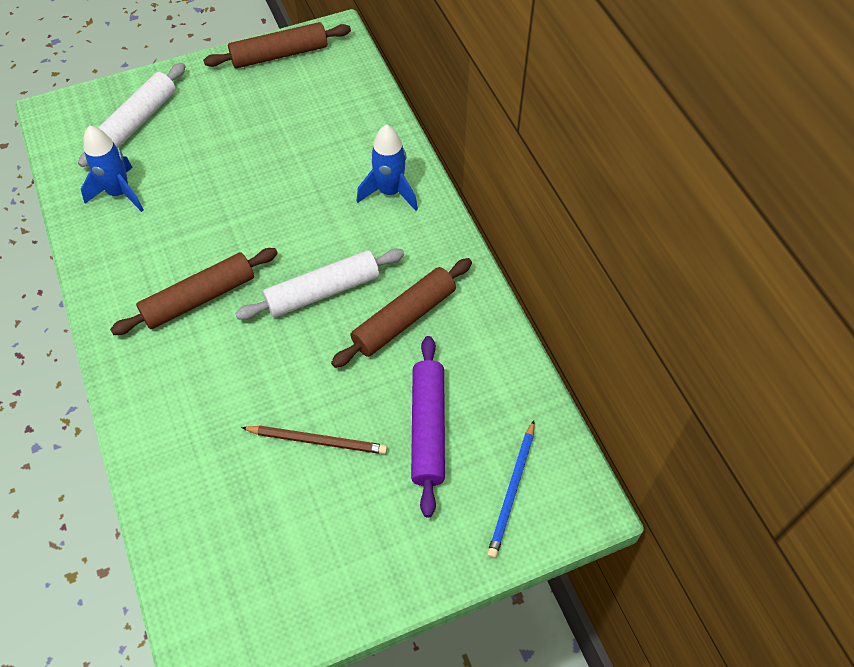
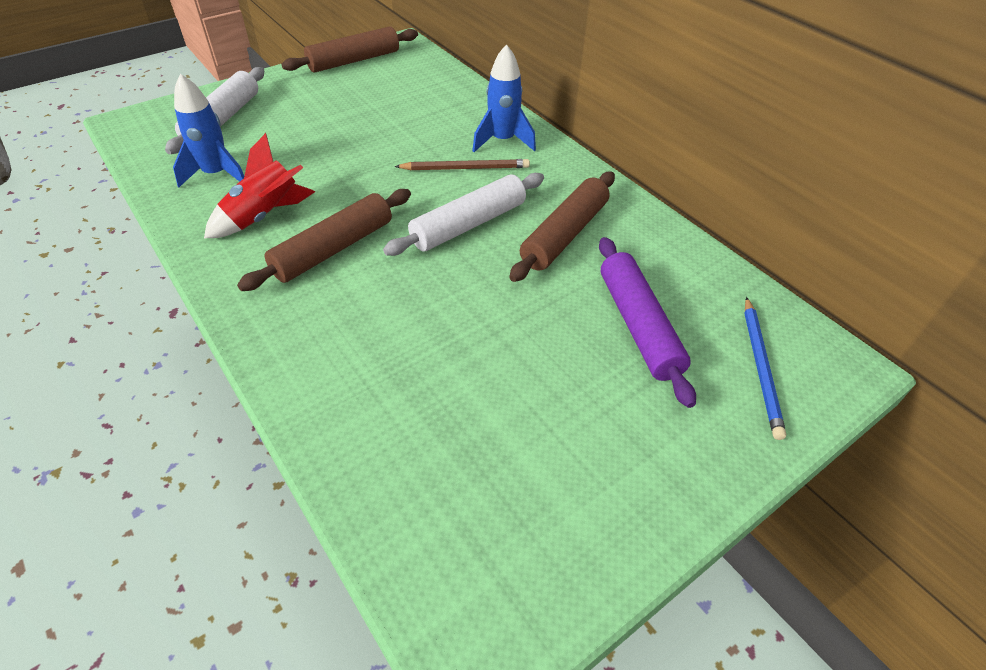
camera: 15 degrees left, 10 degrees down
(150, 251) = (264, 216): none -> red rocket
(317, 441) = (520, 358): brown pencil -> brown pencil (465, 168)

